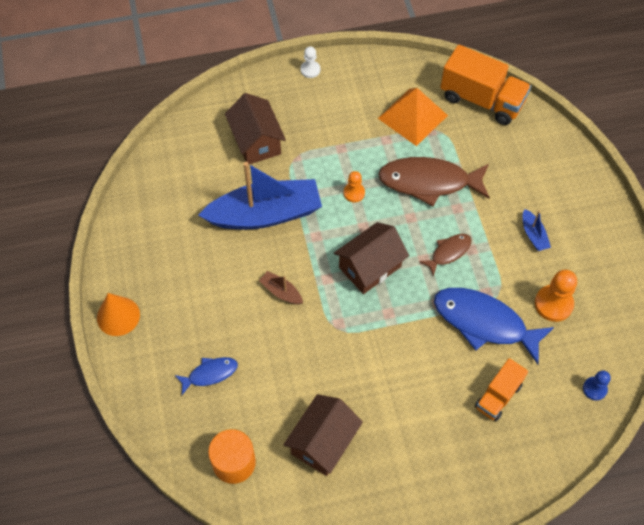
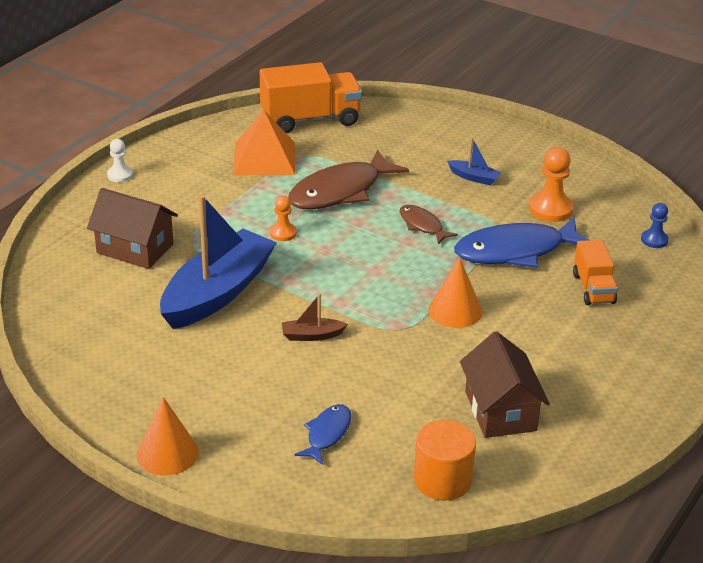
camera: 45 degrees left, 25 degrees down
(370, 267) = (369, 272): brown house -> none
(386, 341) = (455, 310): none -> orange cone
(448, 252) = (422, 225): brown fish -> brown fish turned 45 degrees counterclockwise

